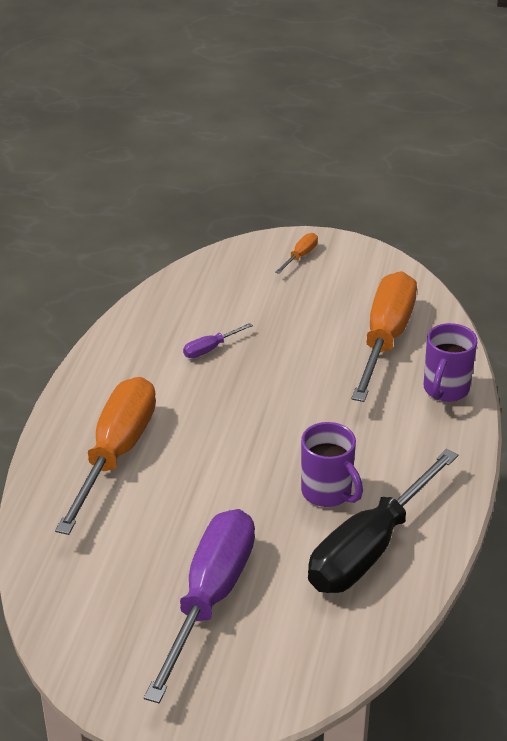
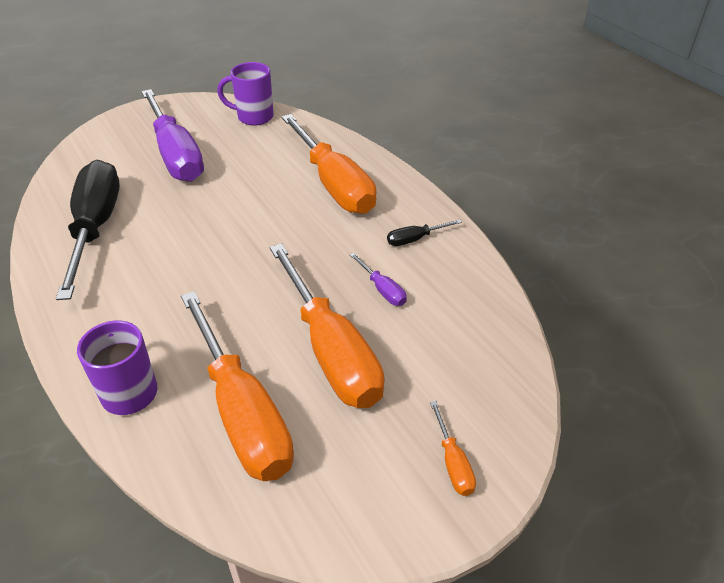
camera: 135 degrees right, 5 degrees up
(133, 366) = (415, 239): none -> black screwdriver
(210, 349) = (382, 290): purple screwdriver -> purple screwdriver turned 135 degrees clockwise
(294, 336) = (331, 351): none -> orange screwdriver
(328, 493) = (159, 243): purple mug -> purple mug (253, 117)

